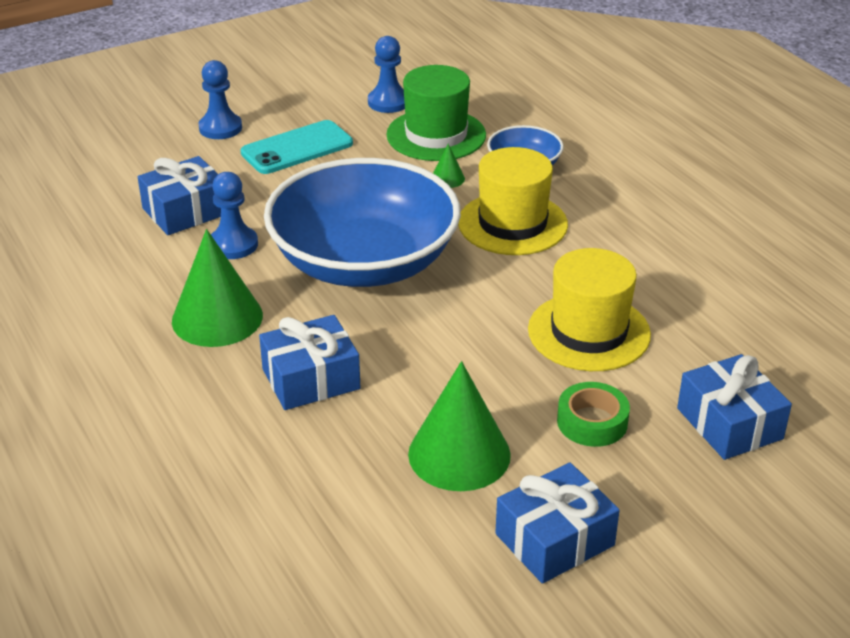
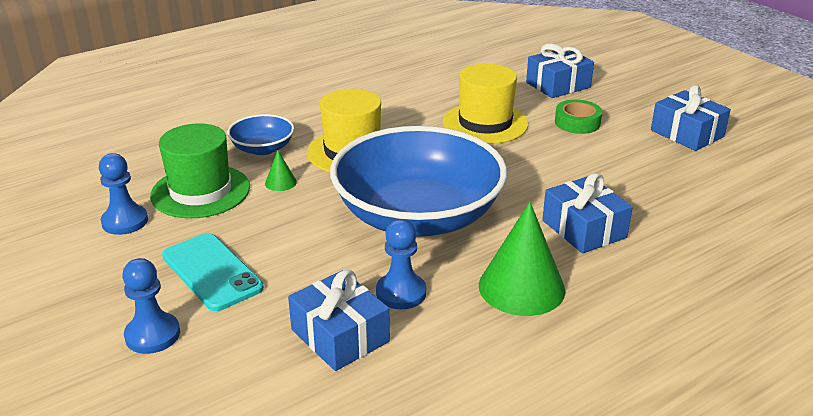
camera: 95 degrees left, 5 degrees down
(459, 454) = (633, 165): green cone -> none

